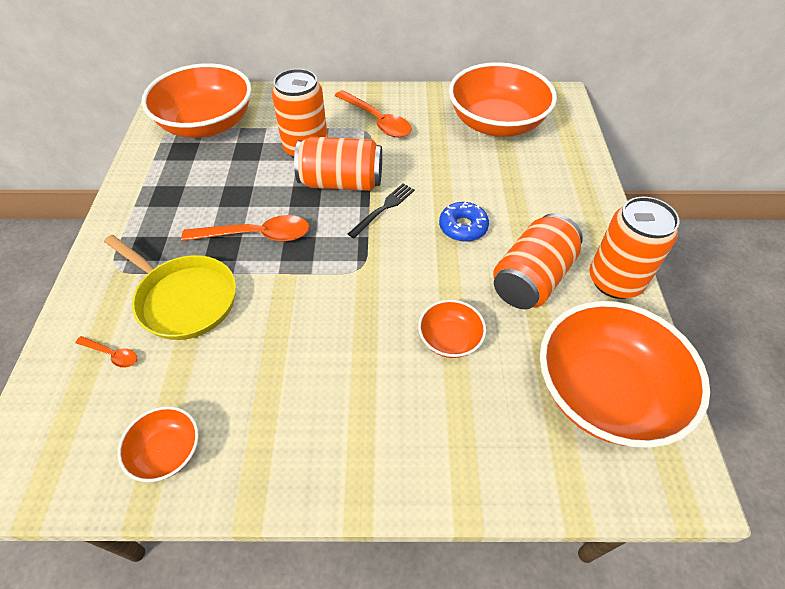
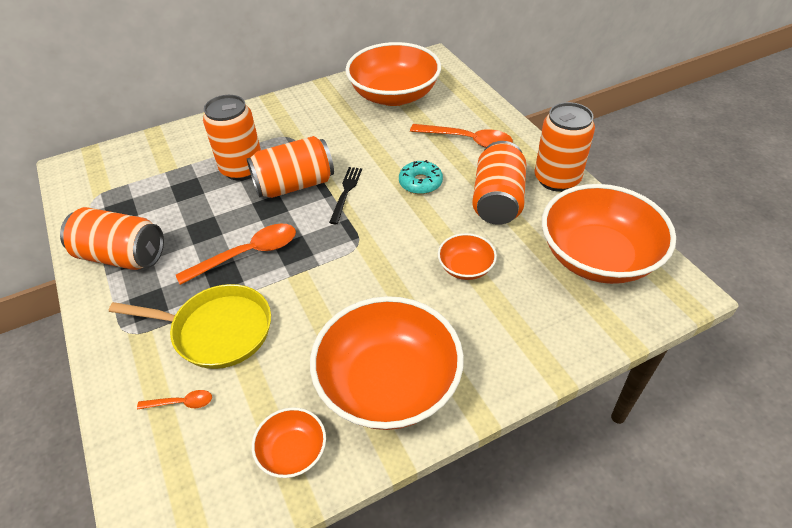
camera: 25 degrees left, 5 degrees down
(157, 193) = (122, 256): none -> orange can
(207, 124) = (128, 180): orange bowl -> orange bowl (388, 383)
(377, 121) = (291, 125): orange spoon -> orange spoon (468, 140)
(463, 227) = (420, 183): blue donut -> turquoise donut

